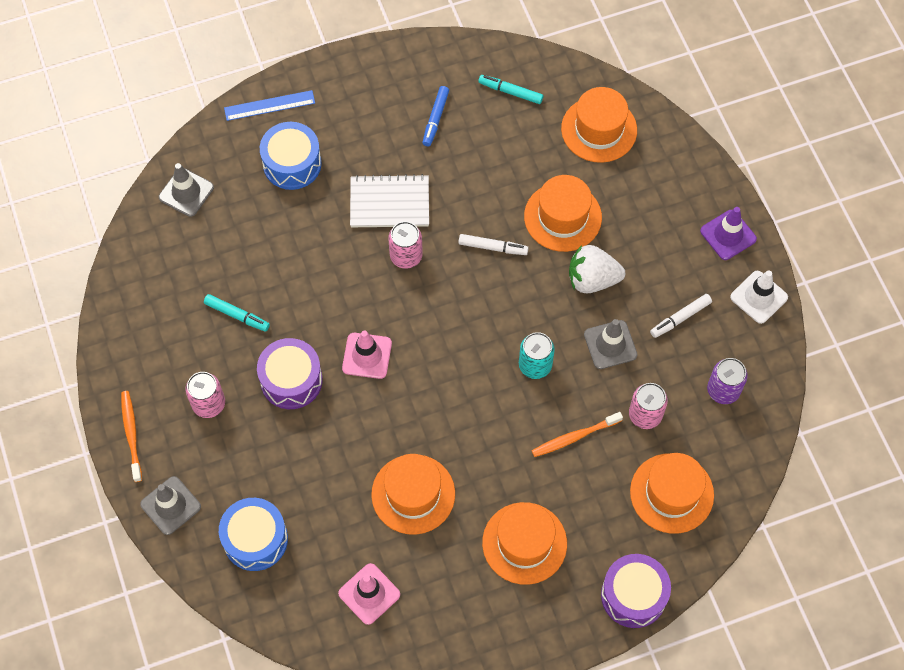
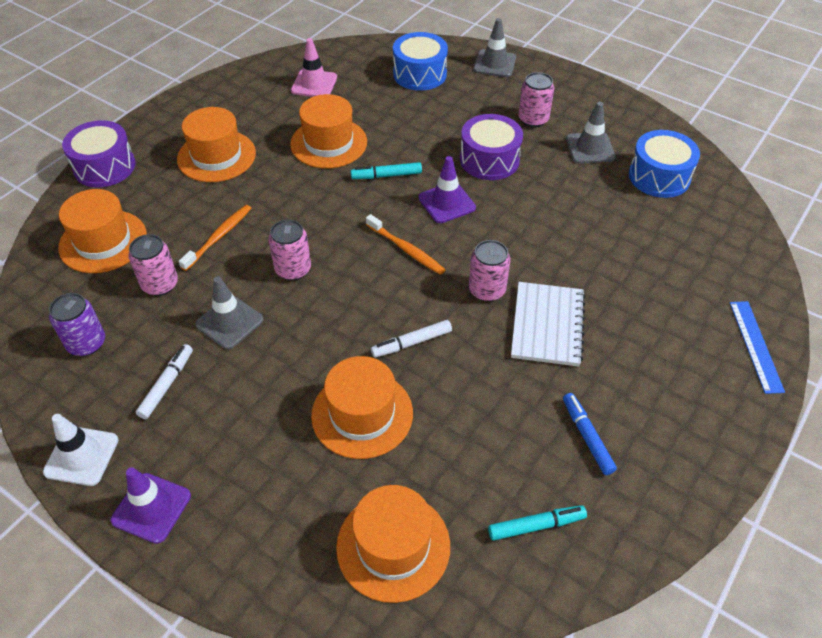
camera: 145 degrees right, 15 degrees down
(131, 434) = (564, 81): orange toothbrush -> orange toothbrush (406, 249)
(186, 192) = (725, 233): grey traffic cone -> grey traffic cone (590, 148)
(237, 315) = (577, 176): turquoise marker -> turquoise marker (386, 175)
(269, 105) = (756, 346): blue ruler -> blue ruler turned 45 degrees counterclockwise
(292, 164) = (671, 306): blue drum -> blue drum (659, 176)
(367, 356) = (447, 203): pink traffic cone -> purple traffic cone
(389, 203) = (547, 325): white notebook -> white notebook turned 45 degrees counterclockwise
(535, 365) = (293, 269): turquoise can -> pink can
(592, 279) = (286, 370): white strawberry -> none

